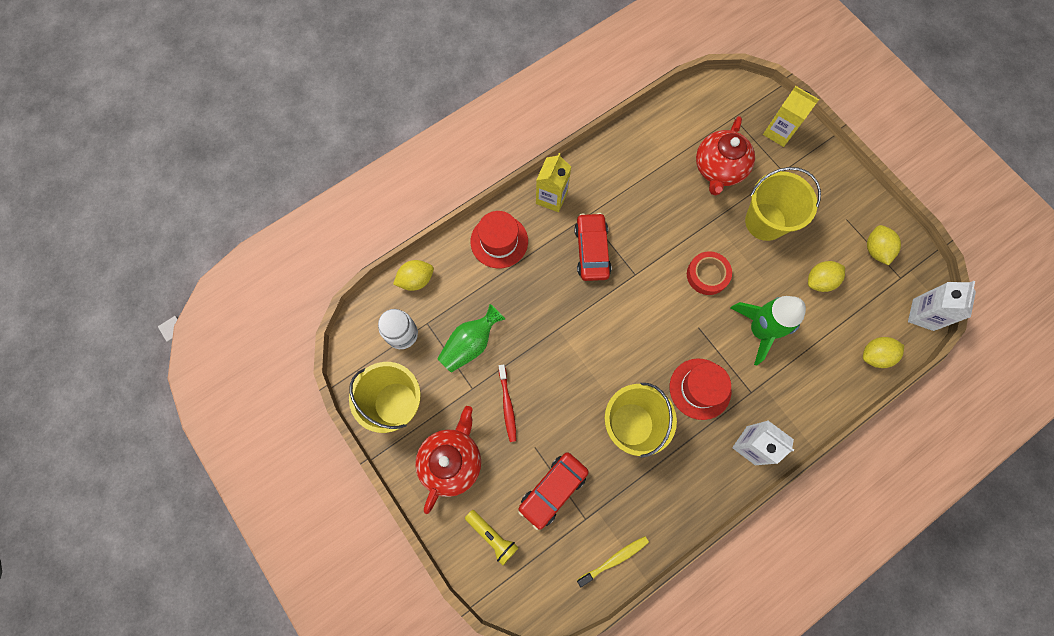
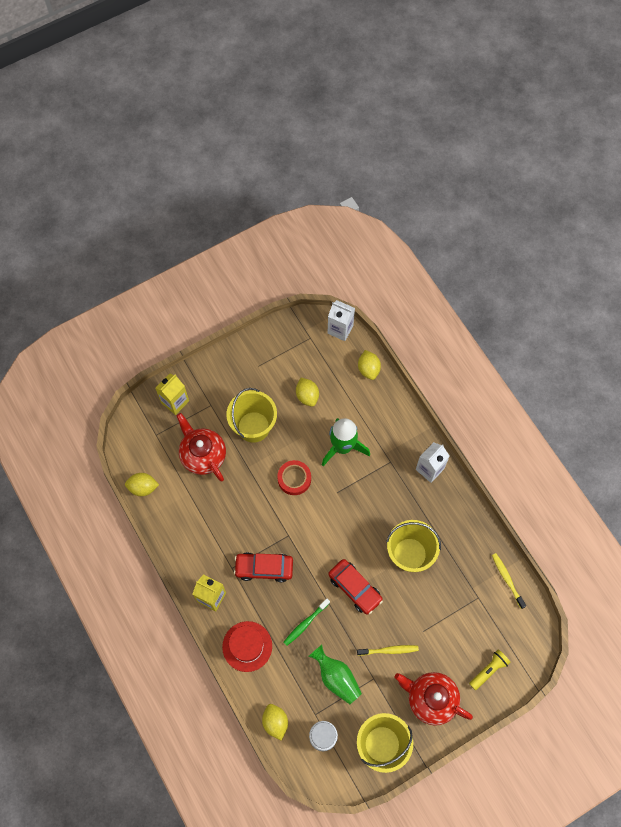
camera: 85 degrees left, 5 degrees down
(507, 405) = (389, 650): red toothbrush -> yellow toothbrush
(531, 303) = (305, 623): none -> green toothbrush
(553, 490) = (456, 620): red car -> red car (355, 588)
(700, 389) = (385, 499): red hat -> none
(718, 169) = (203, 455): red teapot -> red teapot turned 150 degrees counterclockwise
(875, 250) = (286, 350): yellow lemon -> yellow lemon (143, 487)

